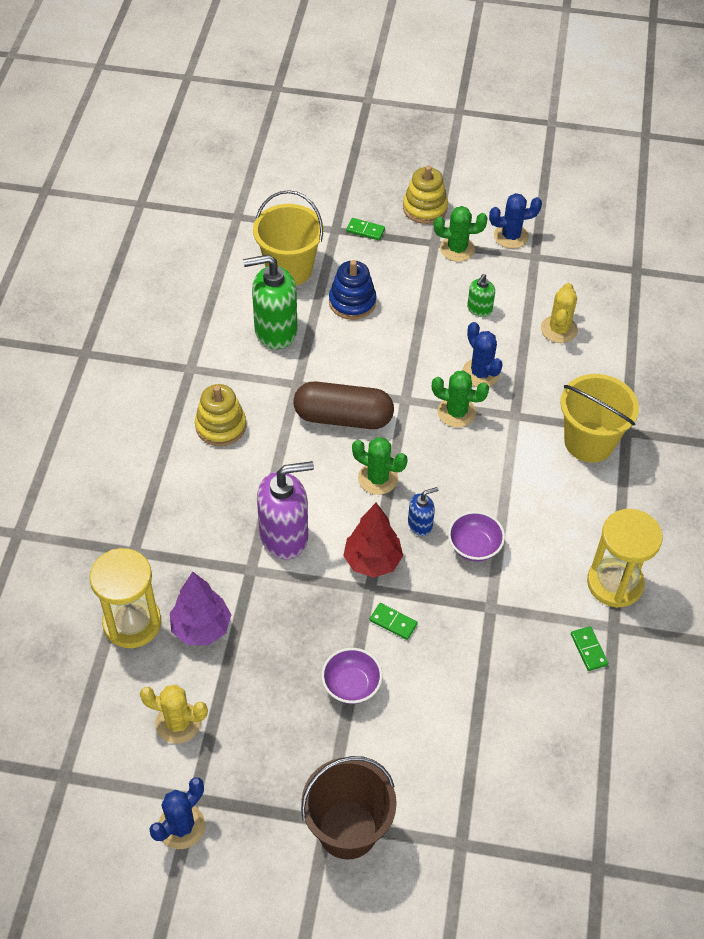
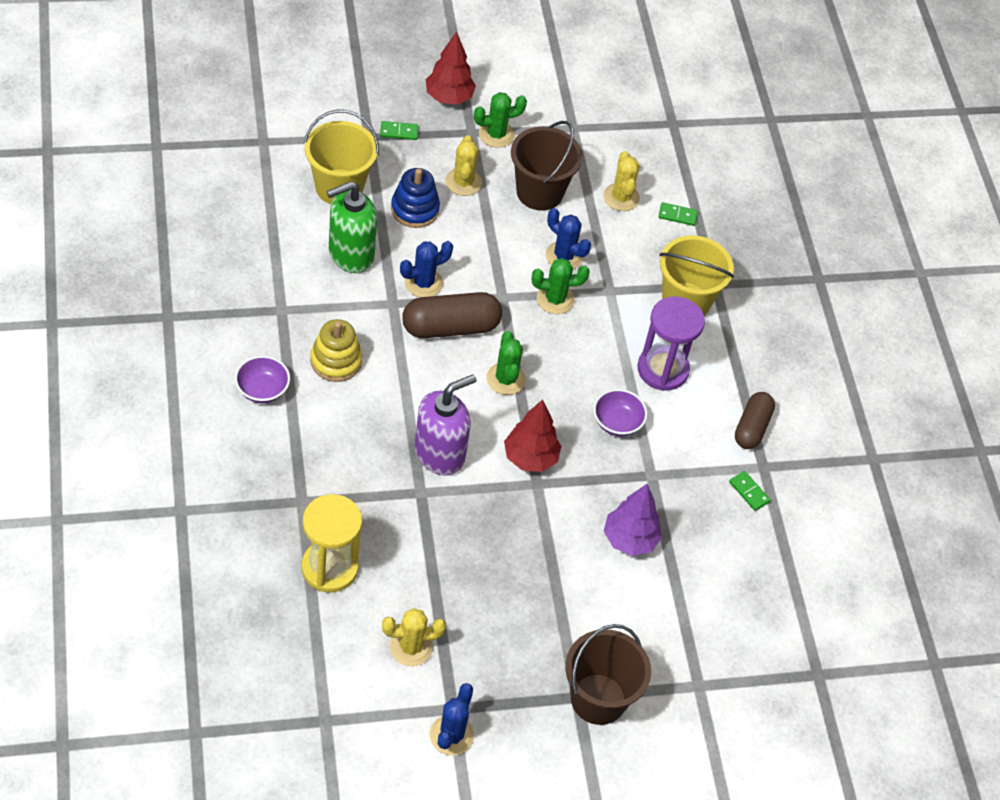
camera: 25 degrees left, 0 degrees up
(201, 628) = (397, 557): purple tree -> purple tree (629, 539)
(351, 685) = (554, 574): purple bowl -> purple bowl (262, 390)
(378, 478) = (505, 379): green cactus -> green cactus turned 75 degrees clockwise
(393, 622) = (570, 509): green domino -> green domino (677, 215)
(408, 286) = (463, 182): none -> yellow cactus
(420, 524) = (561, 414): blue soap dispenser -> none
(425, 208) = (449, 97): yellow stacking toy -> red tree
(479, 309) = (539, 192): green soap dispenser -> brown bucket
(511, 236) = (543, 111): blue cactus -> blue cactus (423, 283)
(541, 504) = (662, 369): none -> purple hourglass
(615, 583) = (751, 427): yellow hourglass -> brown capsule

